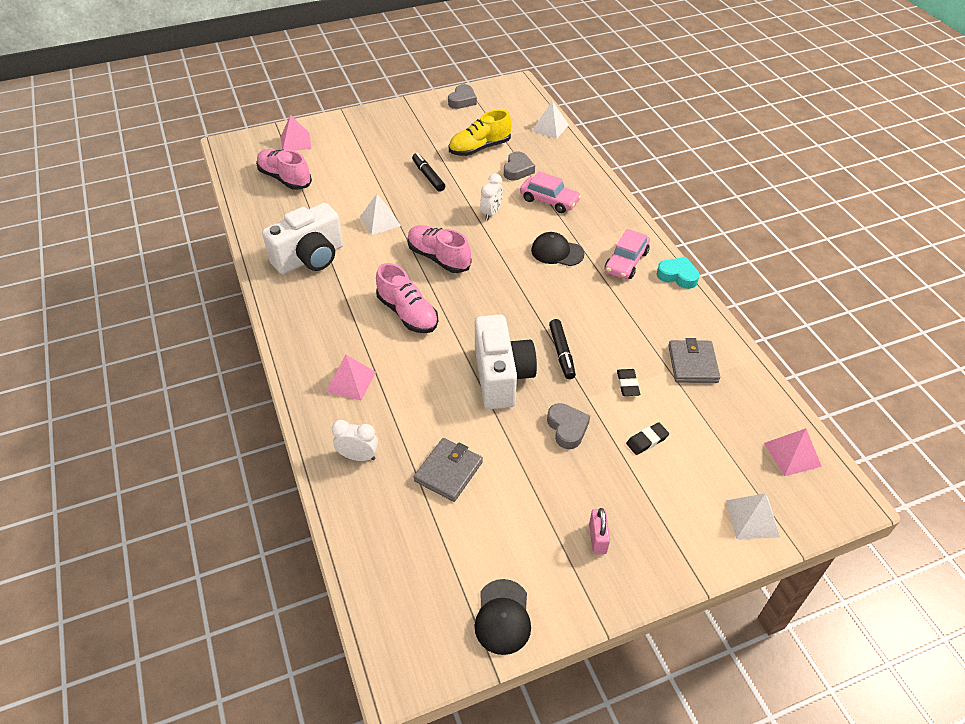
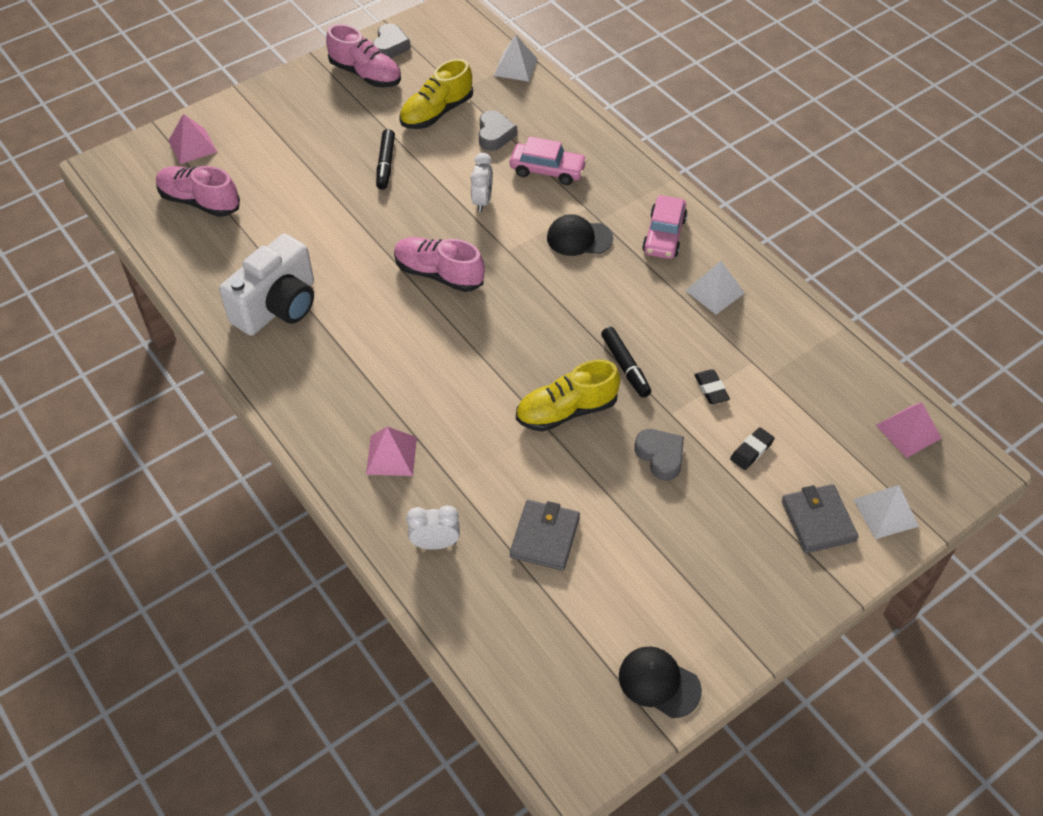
camera: 15 degrees left, 5 degrees up
(380, 221) = (347, 238): white pyramid -> white pyramid (714, 291)
(408, 313) = (428, 355): pink shoe -> pink shoe (366, 74)
(428, 176) = (385, 164): black marker -> black marker turned 135 degrees counterclockwise
(501, 377) = (566, 411): white camera -> yellow shoe
(503, 617) = (659, 683): black cap -> black cap turned 135 degrees clockwise
(597, 538) = (732, 574): pink padlock -> none
(677, 276) = (728, 241): turquoise heart -> none
(692, 364) = (775, 348): grey wallet -> grey wallet (818, 521)

